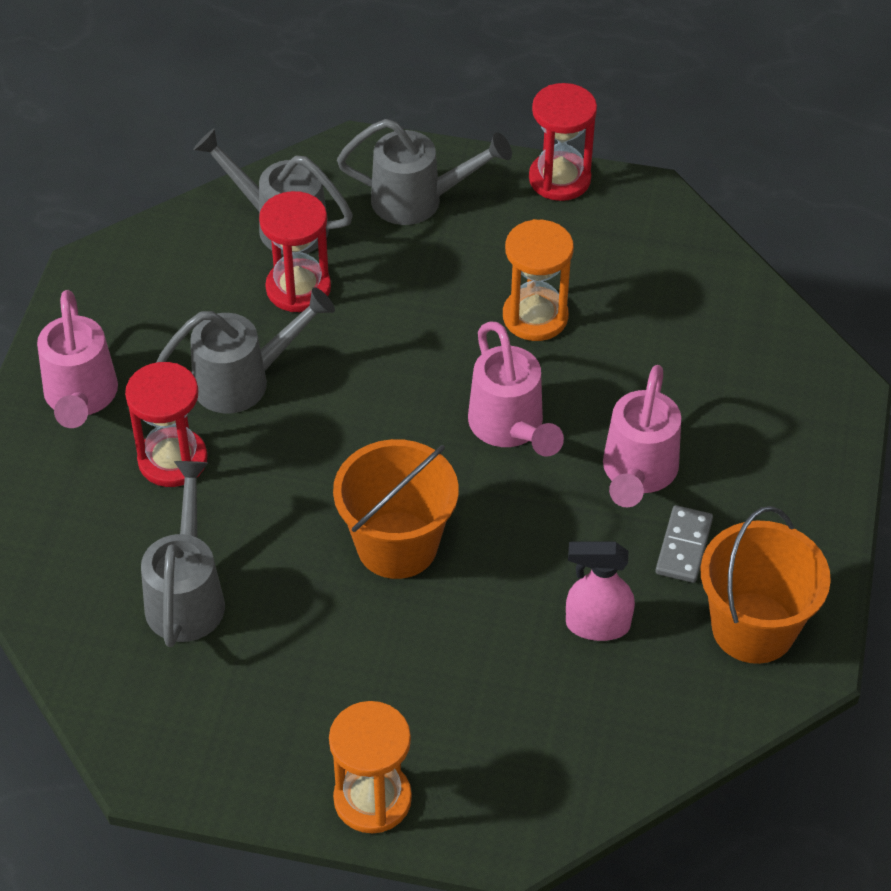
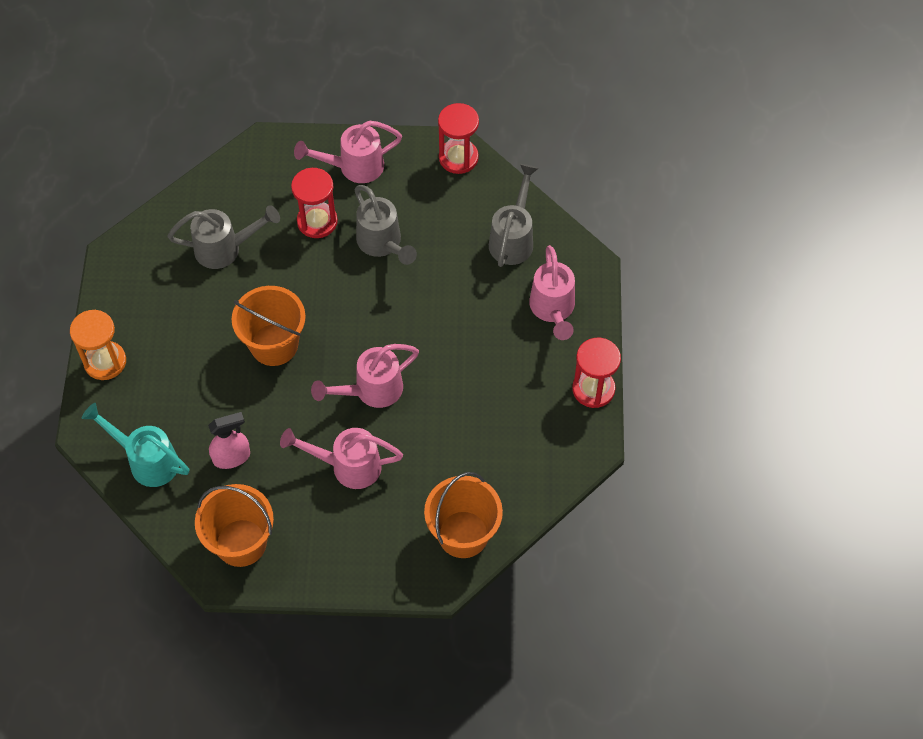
camera: 80 degrees right, 10 degrees up
(298, 288) = (462, 257): red hourglass -> red hourglass (458, 158)
(419, 201) = (553, 310): grey watering can -> pink watering can
(535, 317) = (466, 391): orange hourglass -> none
(582, 750) = (146, 460): none -> turquoise watering can
(597, 625) = (232, 457): pink spray bottle -> pink spray bottle turned 75 degrees clockwise
(684, 546) = (296, 498): grey domino -> none
(770, 353) = (463, 534): none -> orange bucket

